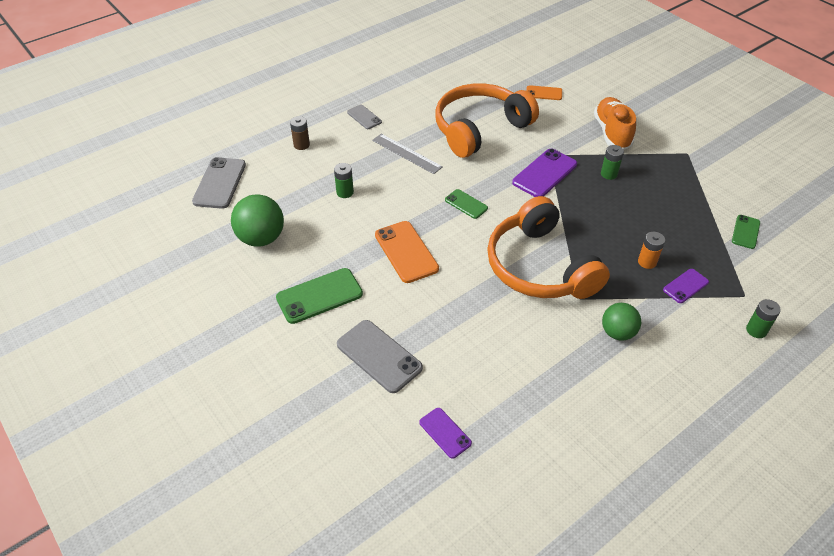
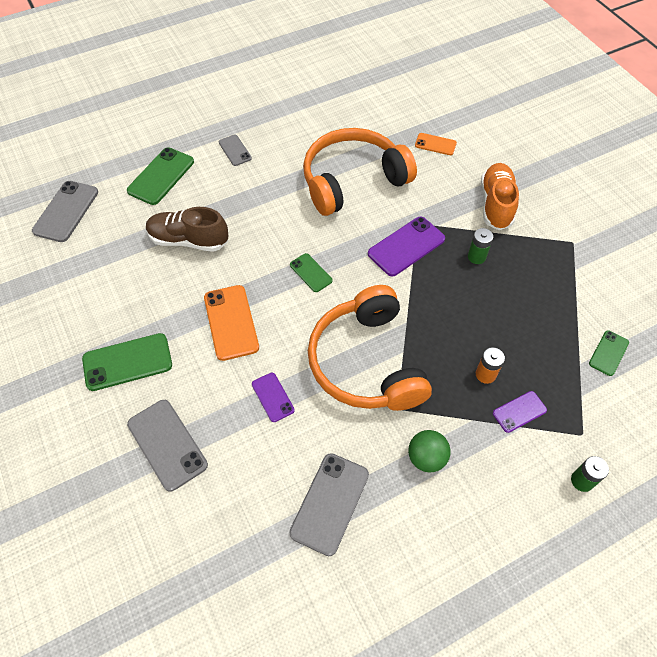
camera: 10 degrees right, 10 degrees up
(261, 238) = (89, 284): green ball -> none
(301, 145) = (161, 176): brown battery -> green phone
(345, 192) = (189, 240): green battery -> brown shoe
(406, 153) = (266, 201): grey ruler -> none
(445, 433) = (208, 548): purple phone -> purple phone (273, 397)
(544, 380) = (329, 503): none -> grey phone

